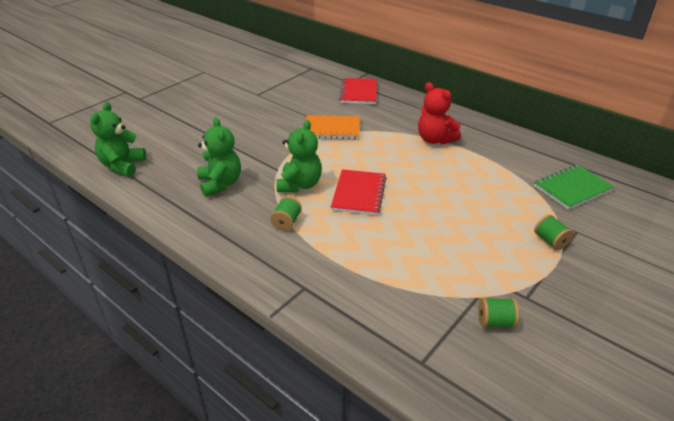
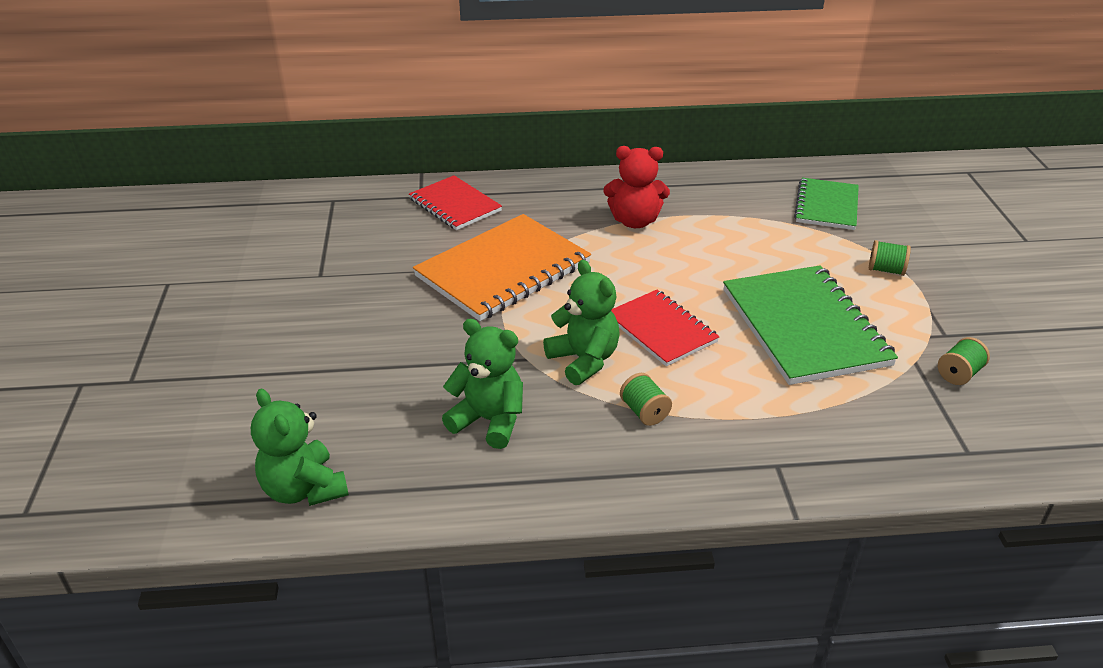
camera: 45 degrees left, 0 degrees up
(332, 129) = (503, 270): orange notebook -> orange notebook, size x1.65
(439, 238) = (804, 327): none -> green notebook

